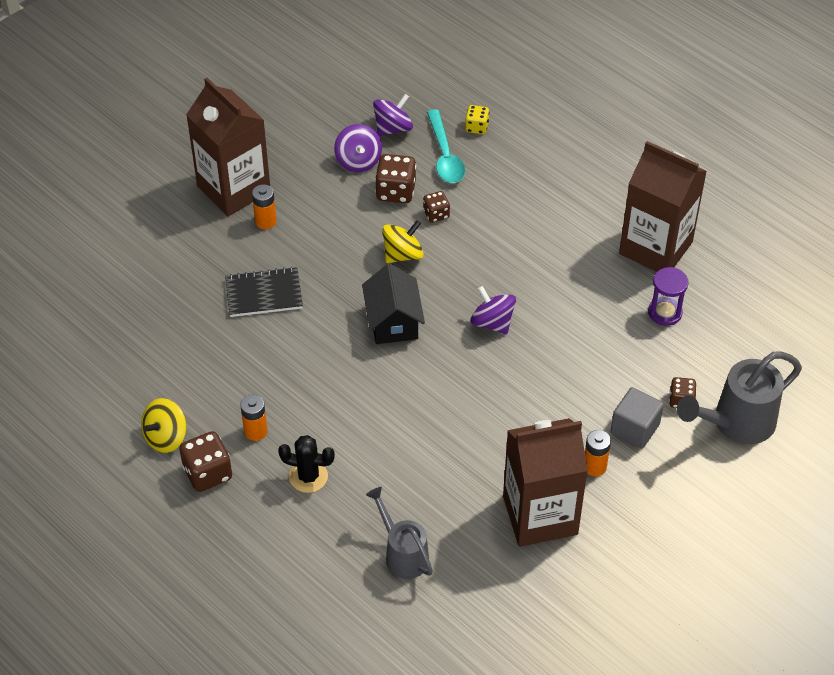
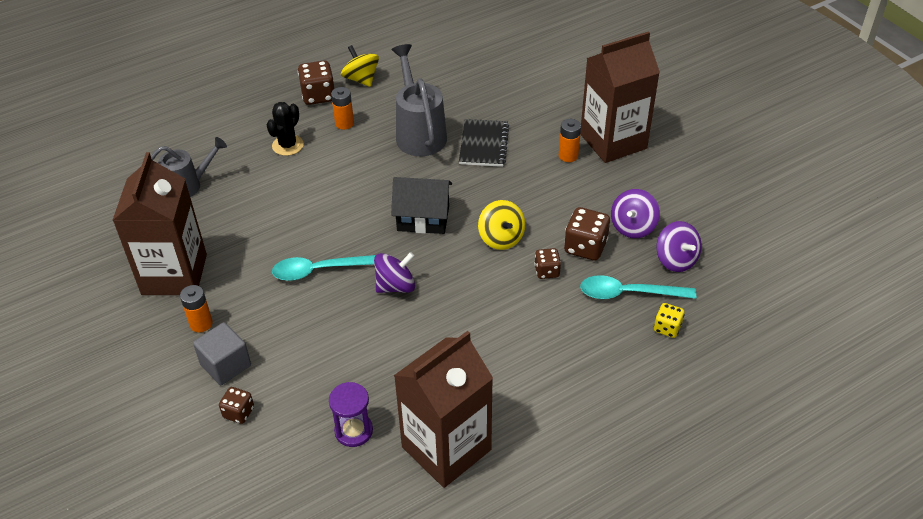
camera: 105 degrees right, 5 degrees down
(358, 161) = (633, 227): purple spinning top -> purple spinning top turned 60 degrees counterclockwise
(492, 388) = (320, 270): none -> turquoise spoon
(736, 423) = (188, 453): grey watering can -> grey watering can (419, 133)

